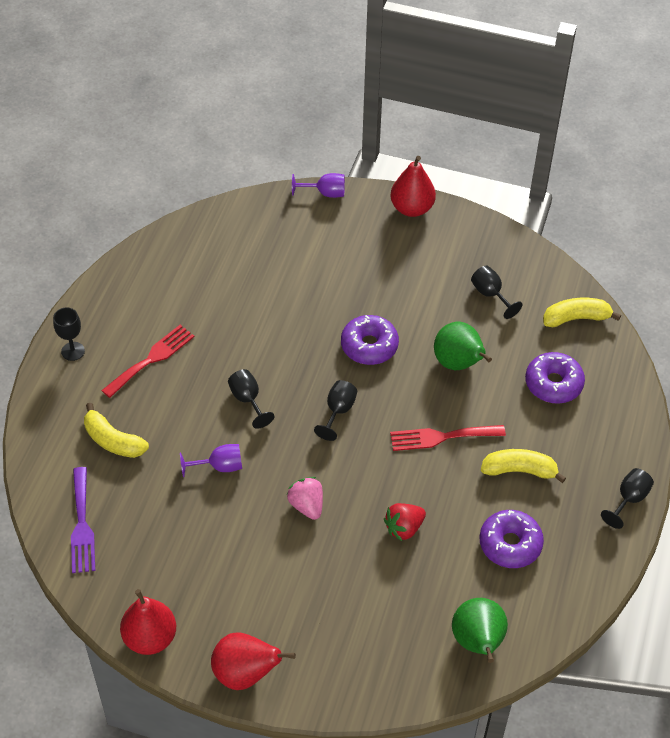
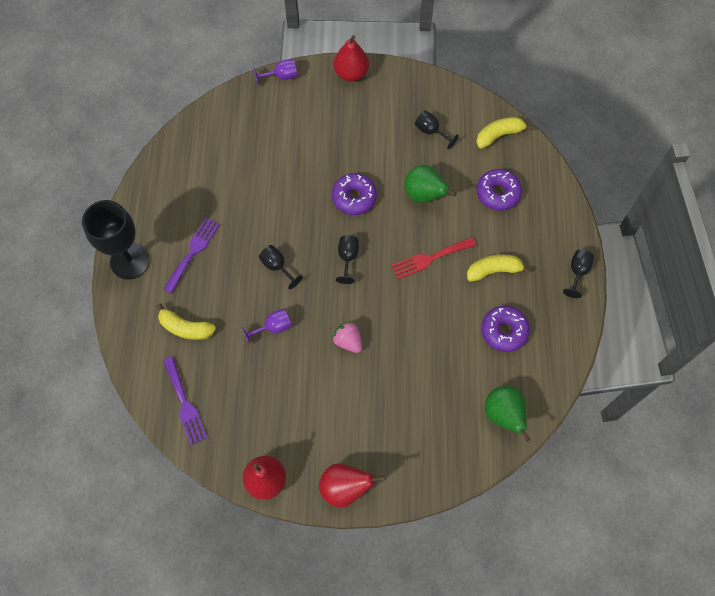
camera: 15 degrees left, 15 degrees up
(73, 351) = (130, 261): black goblet -> black goblet, size x2.12
(151, 359) = (193, 252): red fork -> purple fork
(404, 528) = (424, 339): red strawberry -> none

